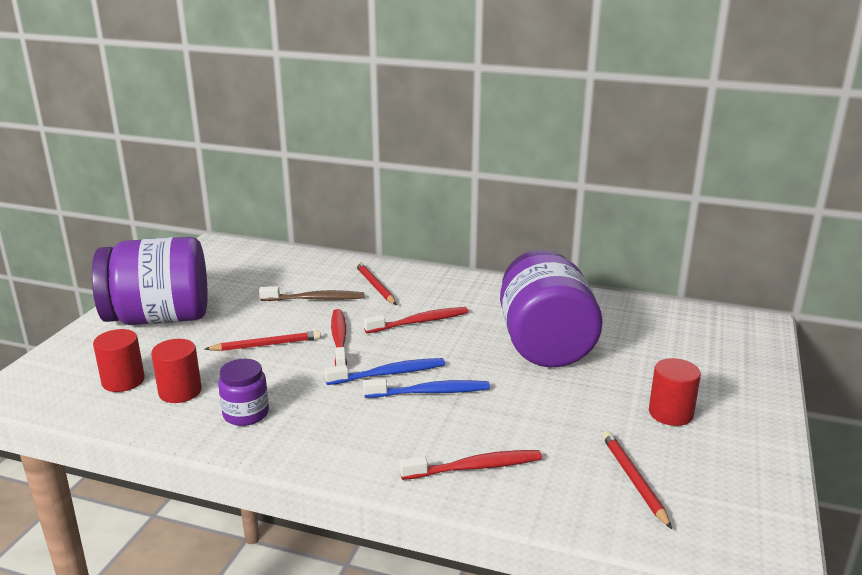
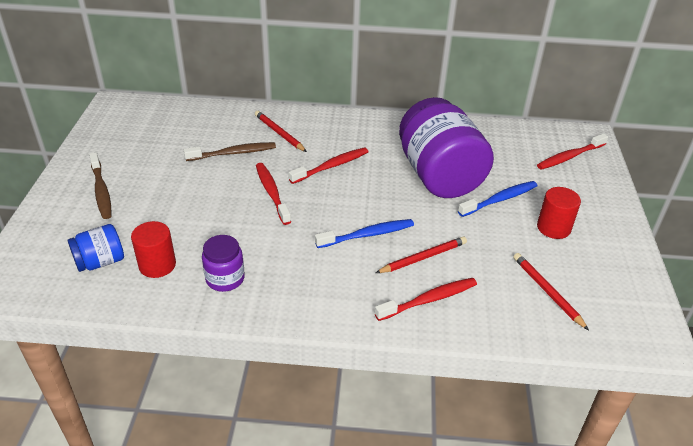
camera: 15 degrees left, 15 degrees up
(123, 381) = (100, 262): red cylinder -> blue jar
(159, 318) = (101, 191): purple jar -> brown toothbrush
(266, 345) = (211, 206): red pencil -> red pencil (423, 257)
(389, 374) = (327, 221): blue toothbrush -> blue toothbrush (499, 199)
(723, 342) = (570, 157): none -> red toothbrush

